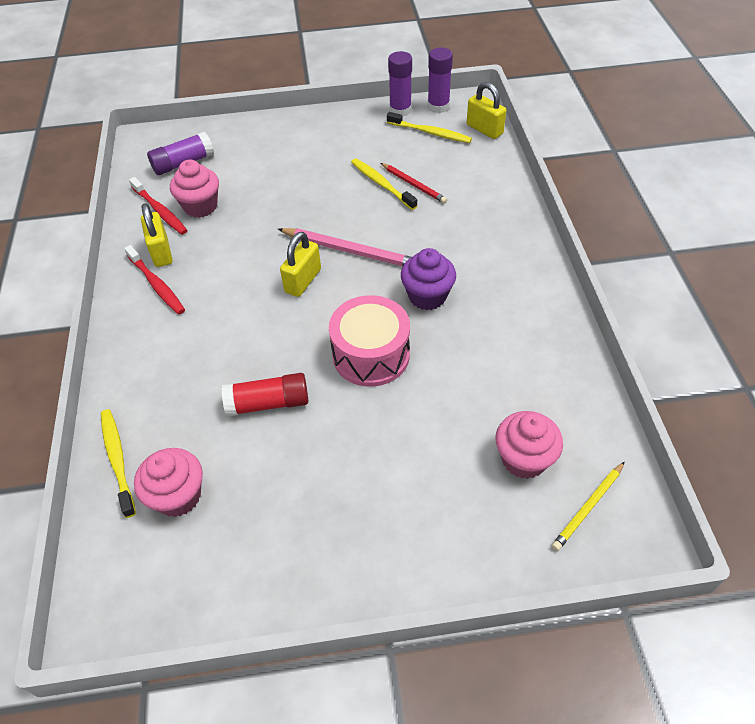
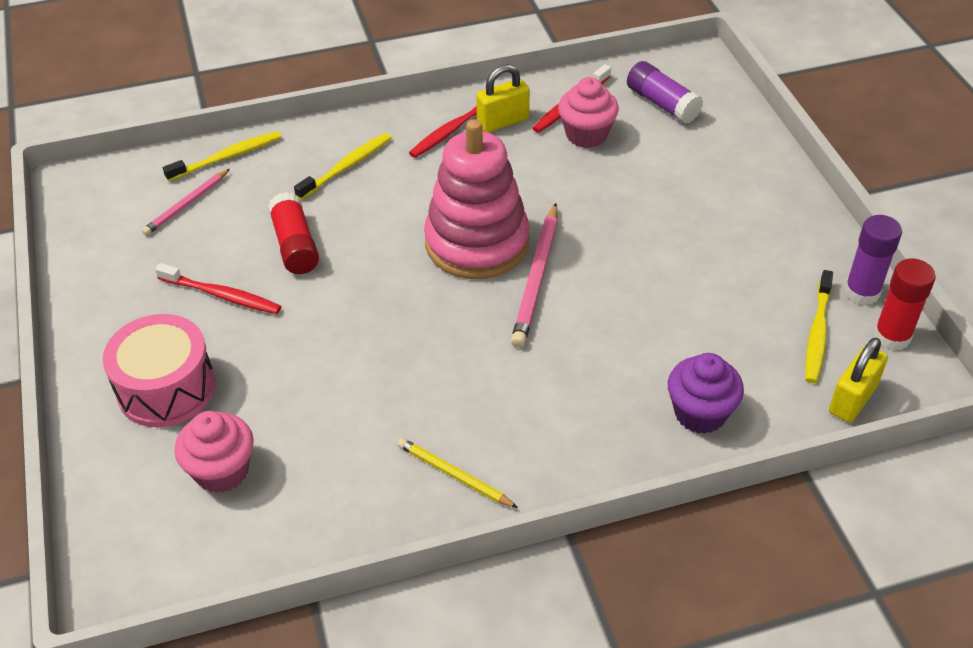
camera: 80 degrees right, 5 degrees down
(178, 496) = (187, 204): pink cupcake -> pink pencil
(303, 281) = (477, 243): yellow padlock -> pink stacking toy
(318, 462) = (222, 295): none -> red toothbrush
(371, 354) = (367, 318): pink drum -> pink drum (166, 388)
(381, 184) = (677, 292): yellow toothbrush -> yellow toothbrush (347, 166)
(413, 184) = (686, 326): red pencil -> none
(427, 296) = (468, 361): purple cupcake -> purple cupcake (700, 413)
(438, 106) = (892, 336): purple glue stick -> red glue stick
(588, 507) = (155, 535): yellow pencil -> yellow pencil (454, 475)

